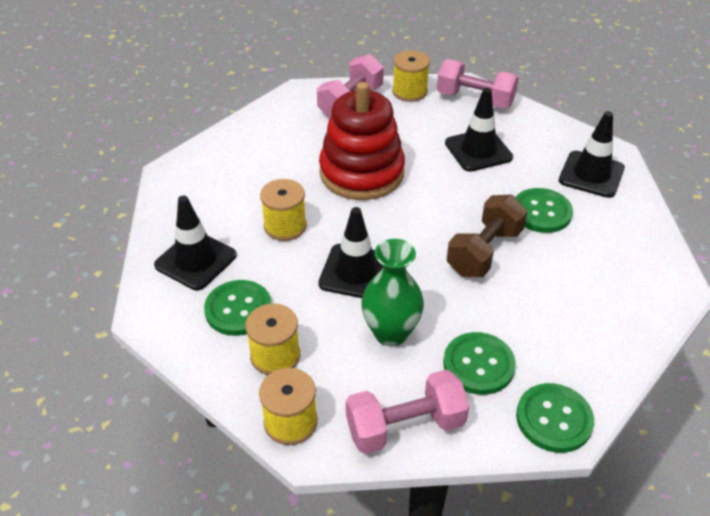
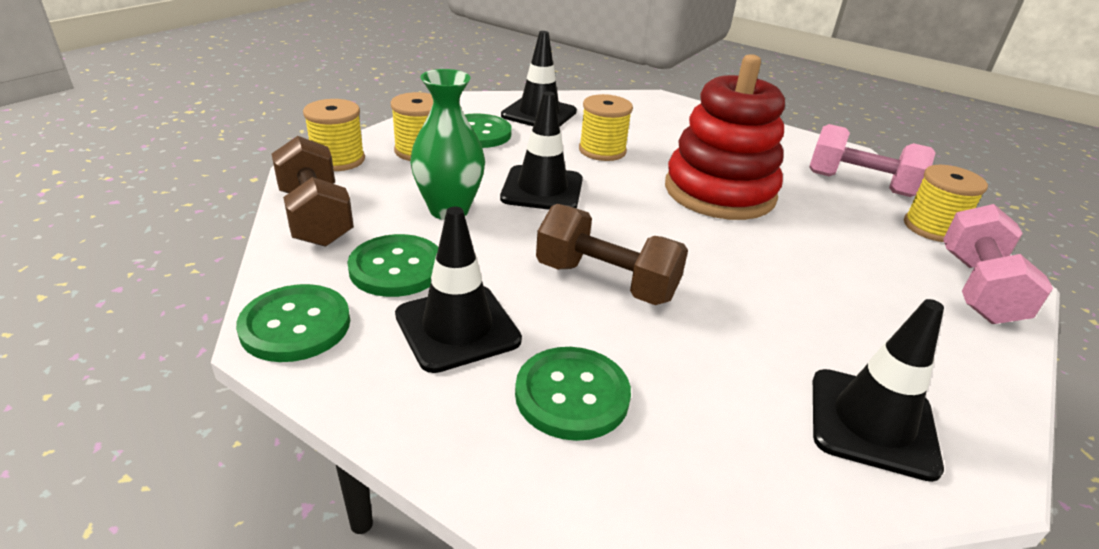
camera: 80 degrees right, 10 degrees down
(405, 426) = (316, 217): pink dumbbell -> brown dumbbell
(478, 150) = (839, 286): black traffic cone -> black traffic cone (457, 328)
(541, 212) = (722, 345): green button -> green button (572, 395)

